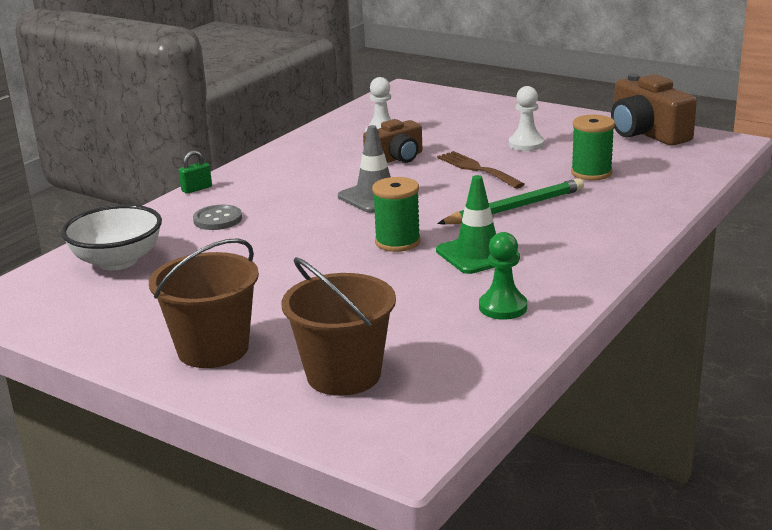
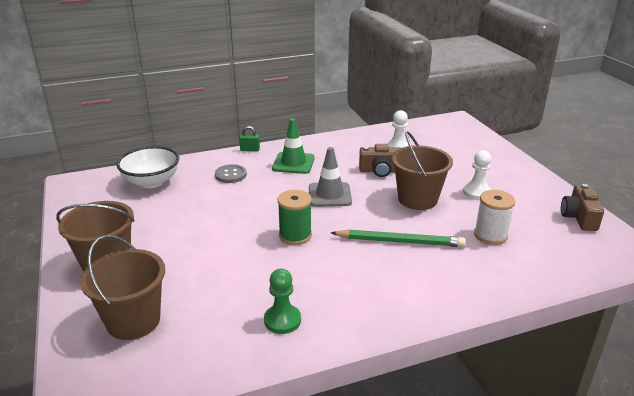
camera: 35 degrees right, 5 degrees up
(476, 169) = (417, 199): brown fork -> brown bucket
(477, 254) = (326, 268): green traffic cone -> green traffic cone (293, 163)
(591, 173) = (490, 235): green spool -> white spool
(646, 133) = (579, 217): brown camera -> brown camera, size x0.65

